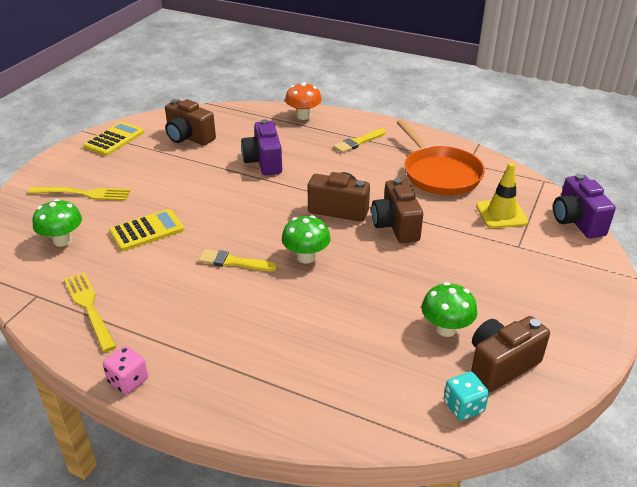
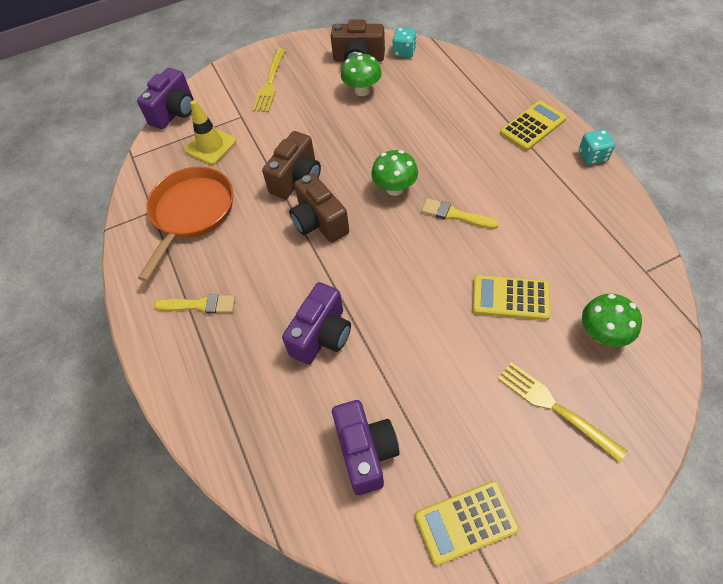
camera: 135 degrees left, 20 degrees up
(89, 308) = (601, 232): yellow fork -> yellow fork (270, 83)
(128, 381) = (592, 156): pink dice -> turquoise dice
(189, 137) = (366, 452): brown camera -> purple camera
(218, 384) = (532, 126): none -> yellow calculator
(234, 262) = (455, 215): yellow brush -> yellow brush turned 150 degrees clockwise
(303, 116) = (196, 401): orange mushroom -> none

